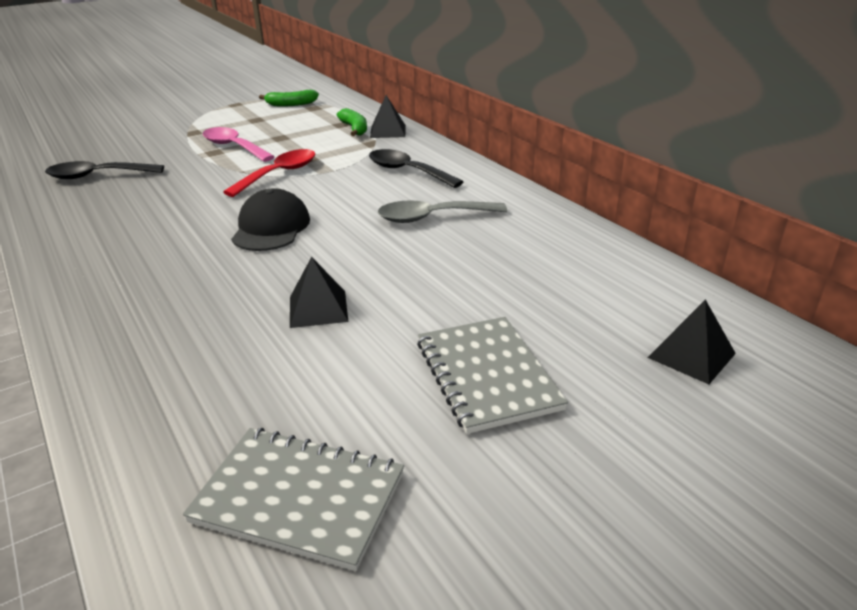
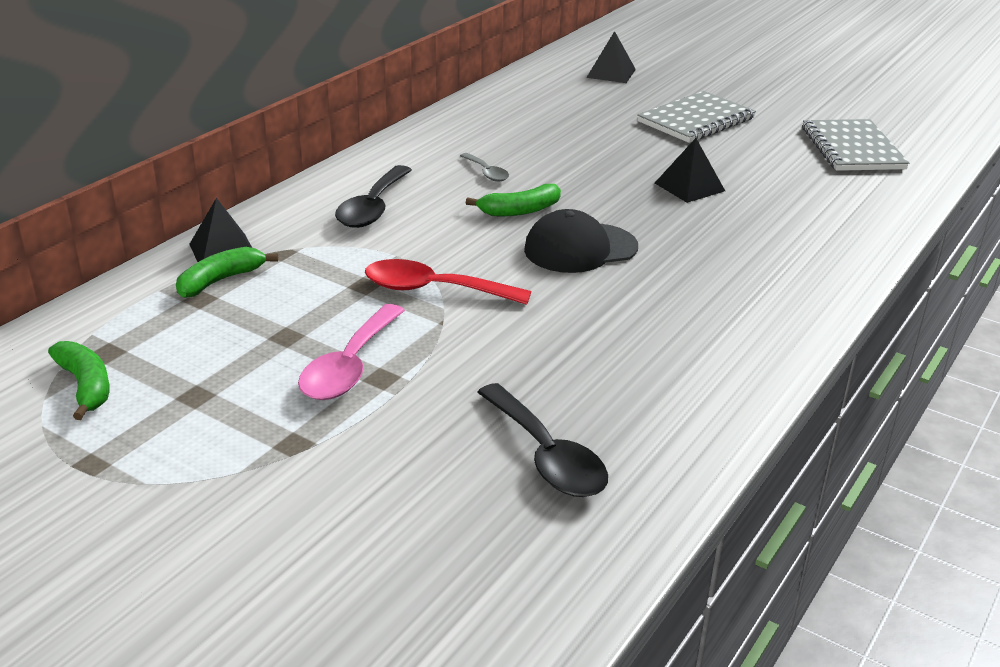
camera: 115 degrees left, 0 degrees up
(353, 218) = (520, 210): none -> green banana
(432, 217) = (486, 173): grey spoon -> grey spoon, size x0.55

